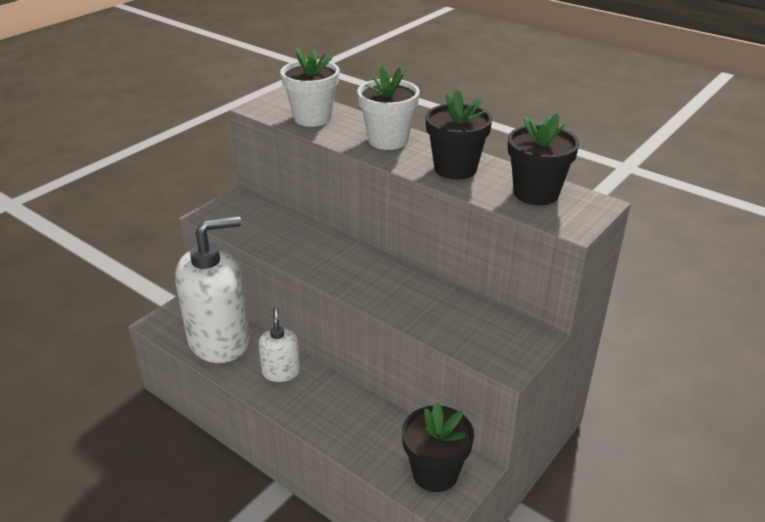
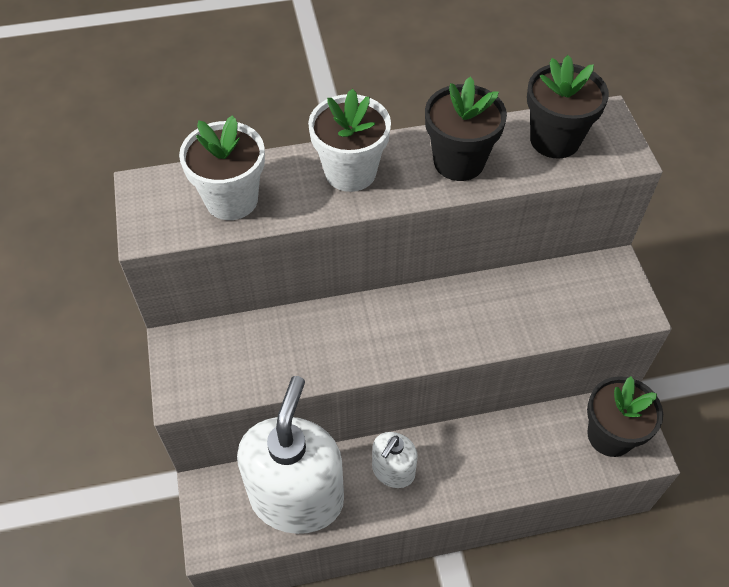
camera: 50 degrees left, 20 degrees up
(281, 372) = (393, 471): white soap dispenser -> white soap dispenser turned 90 degrees counterclockwise

